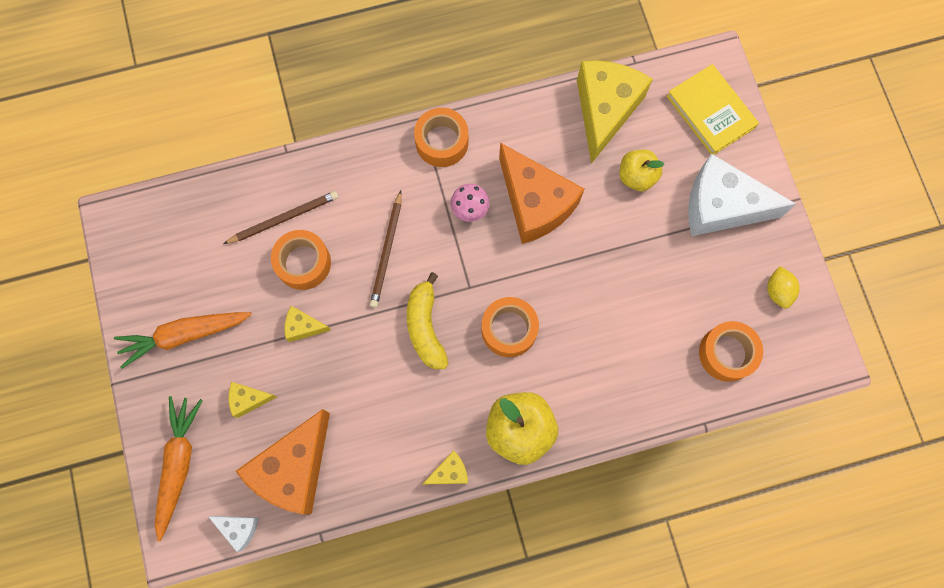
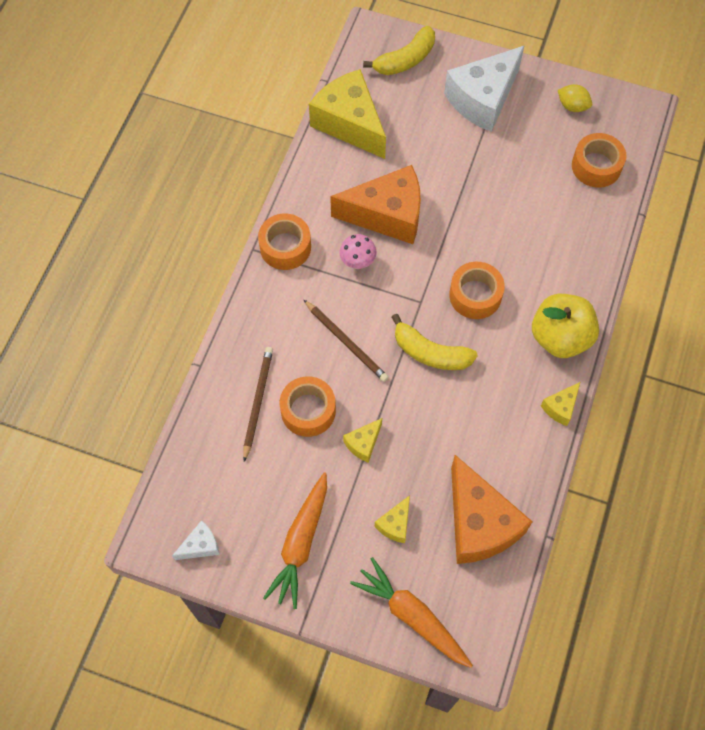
camera: 55 degrees left, 10 degrees down
(239, 528) = (501, 598): white cheese -> white cheese (200, 545)
(449, 472) = (560, 407): yellow cheese -> yellow cheese turned 150 degrees counterclockwise
(636, 176) = (418, 136): yellow apple -> none
(710, 112) = (405, 60): yellow book -> yellow banana

